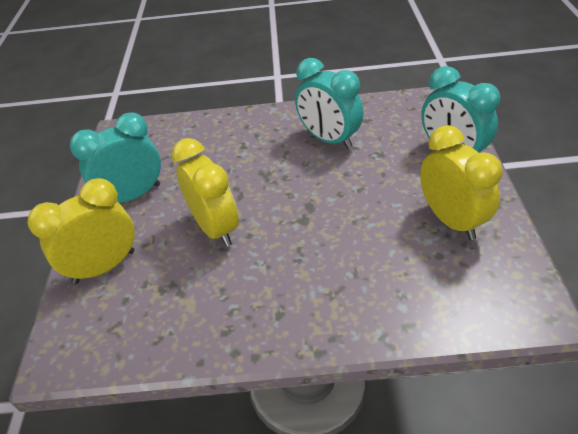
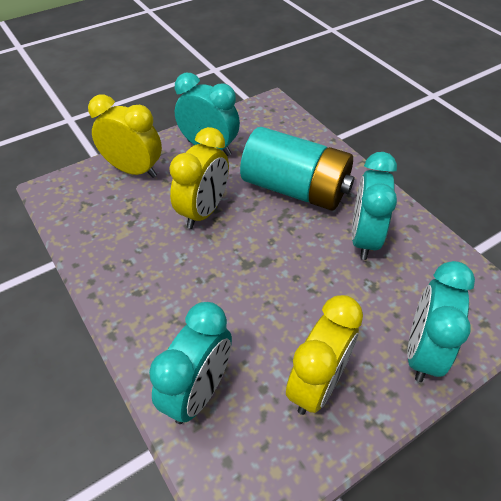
camera: 55 degrees right, 5 degrees up
(242, 157) = (295, 189): none -> turquoise battery
(421, 301) = (198, 391): none -> turquoise clock

